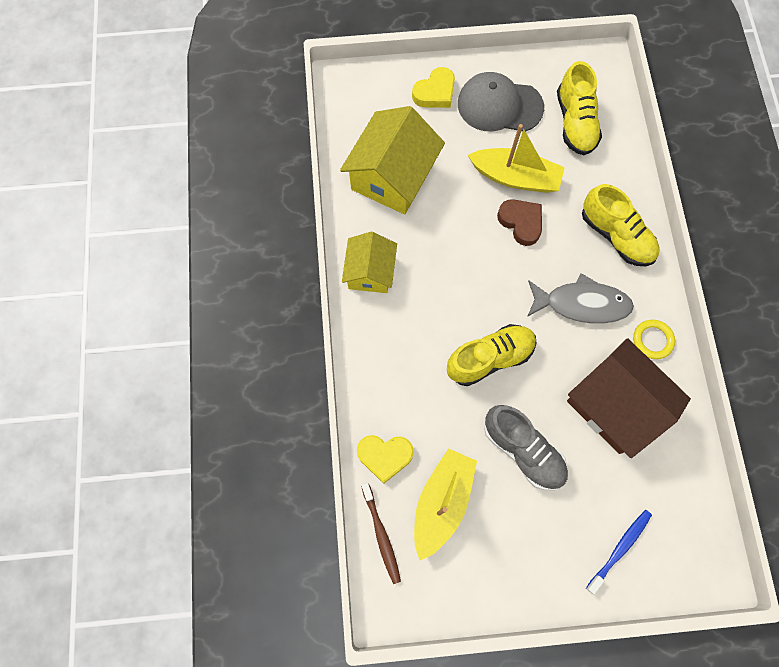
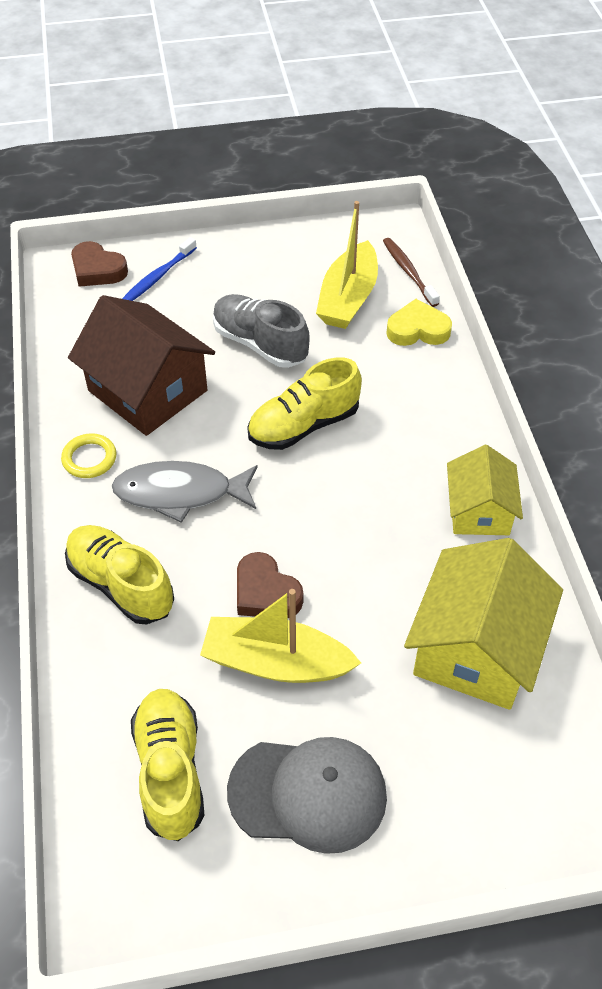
camera: 175 degrees right, 20 degrees down
(435, 92) = (430, 811): yellow heart -> none
(679, 565) = (97, 270): none -> brown heart

